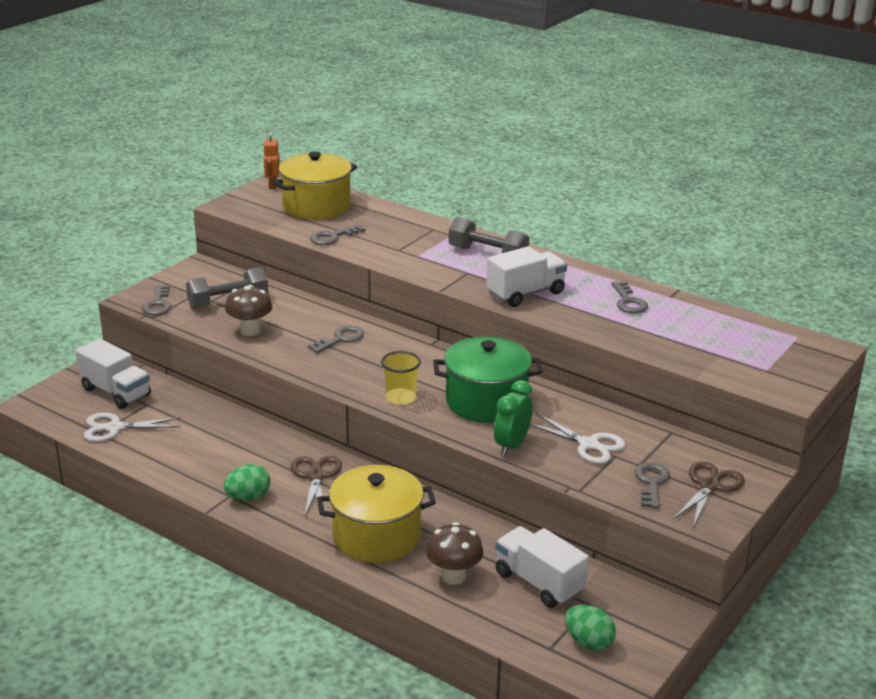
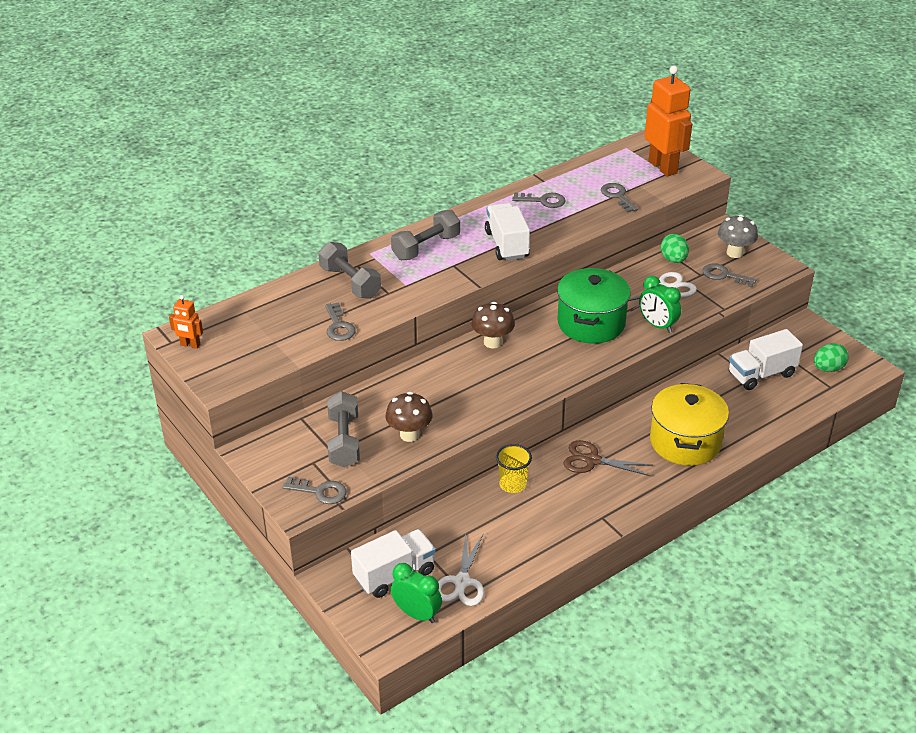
camera: 70 degrees left, 10 degrees up
(70, 412) = (417, 614): none -> green clock
(248, 497) = (609, 506): green egg -> green egg (673, 260)
(316, 206) = (261, 324): yellow pot -> none
(341, 339) = (453, 381): grey key -> grey key (617, 196)
(400, 398) = (567, 366): yellow cup -> yellow cup (513, 484)
(403, 230) = (350, 282): none -> grey dumbbell
(454, 576) = (744, 413): brown mushroom -> brown mushroom (492, 342)
(710, 486) = (734, 253): brown scissors -> grey mushroom
(777, 366) = (663, 167): none -> orange robot

